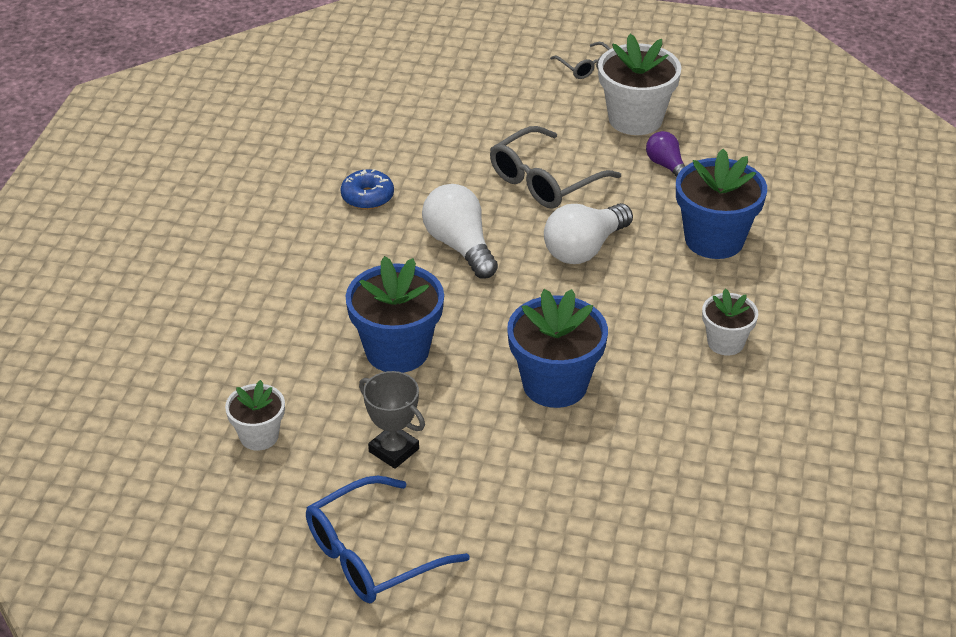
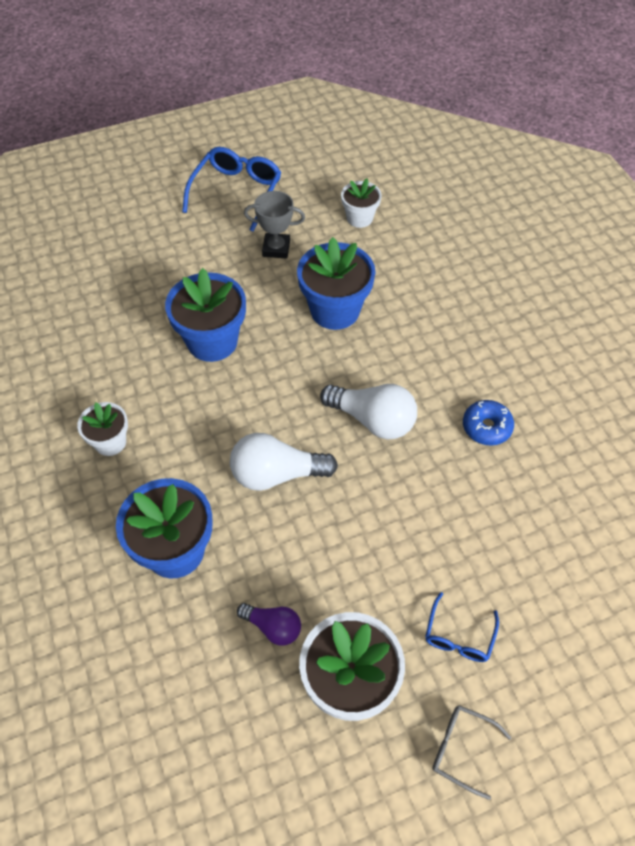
camera: 145 degrees right, 15 degrees up
(533, 107) = (459, 636): none -> blue glasses
(544, 181) = (367, 534): grey glasses -> none
(584, 249) = (276, 474): white light bulb -> white light bulb turned 105 degrees counterclockwise

